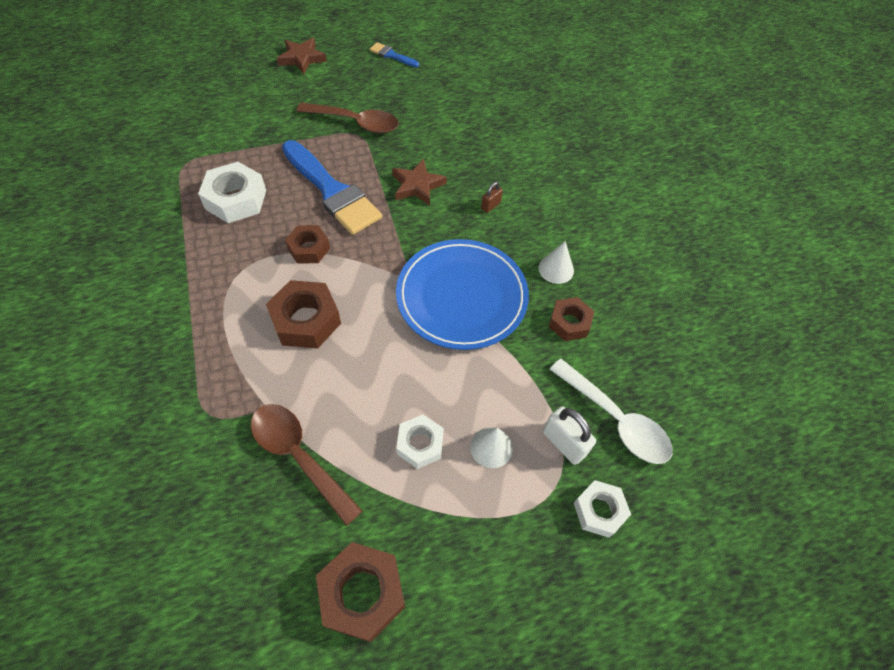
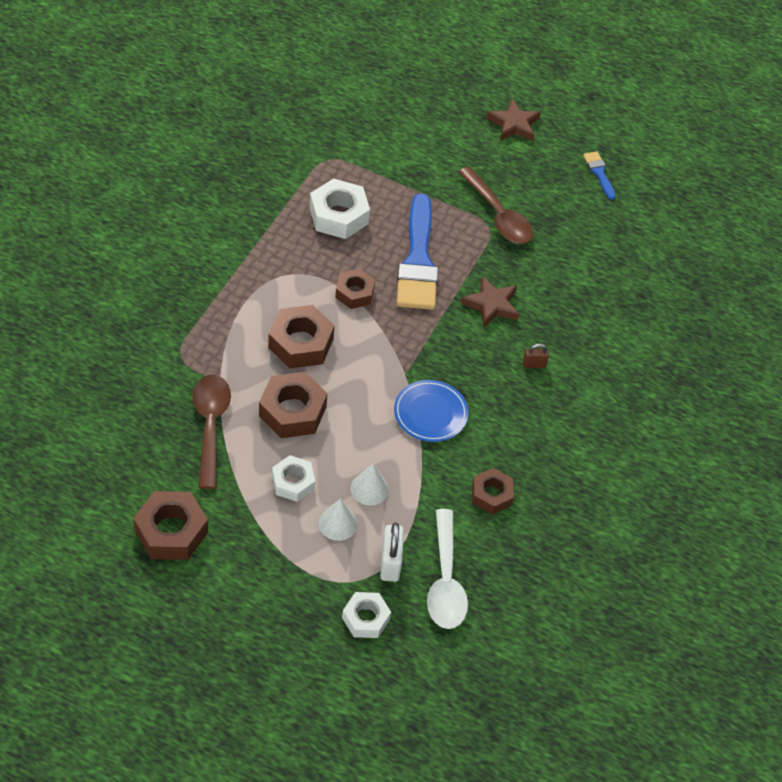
camera: 40 degrees right, 5 degrees down
(357, 383) = (292, 411): none -> brown nut
(462, 296) = (430, 413): blue plate -> blue plate, size x0.57
(556, 269) = (529, 451): white cone -> white cone (369, 488)

